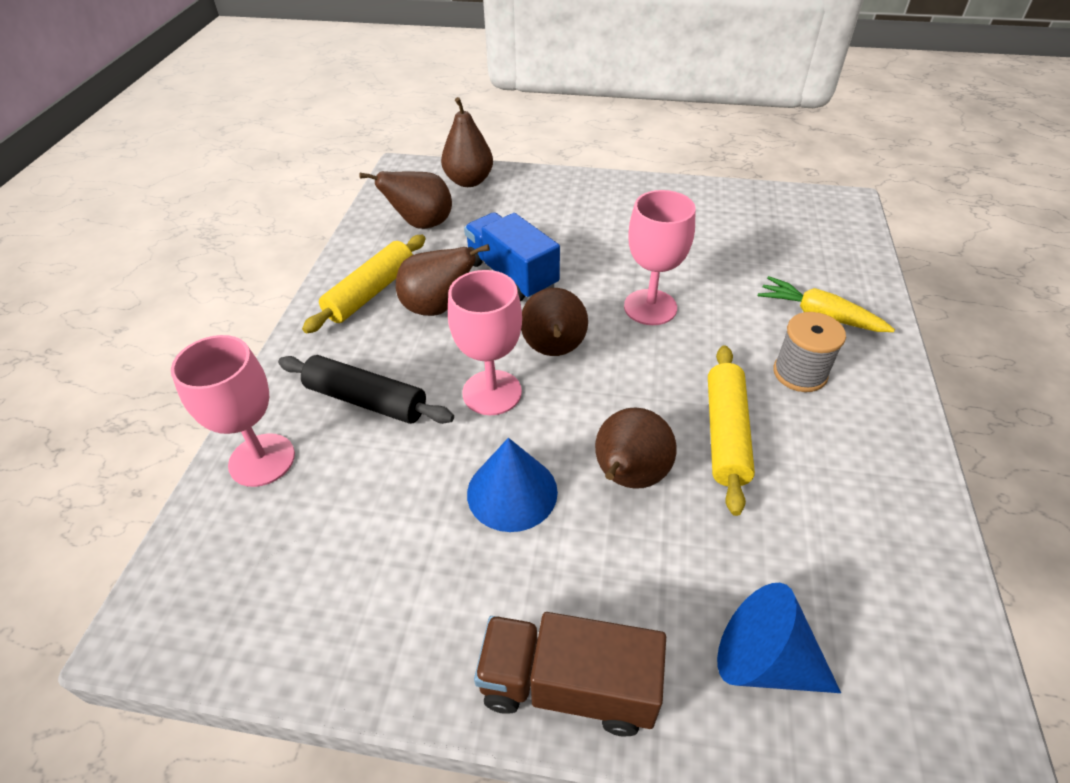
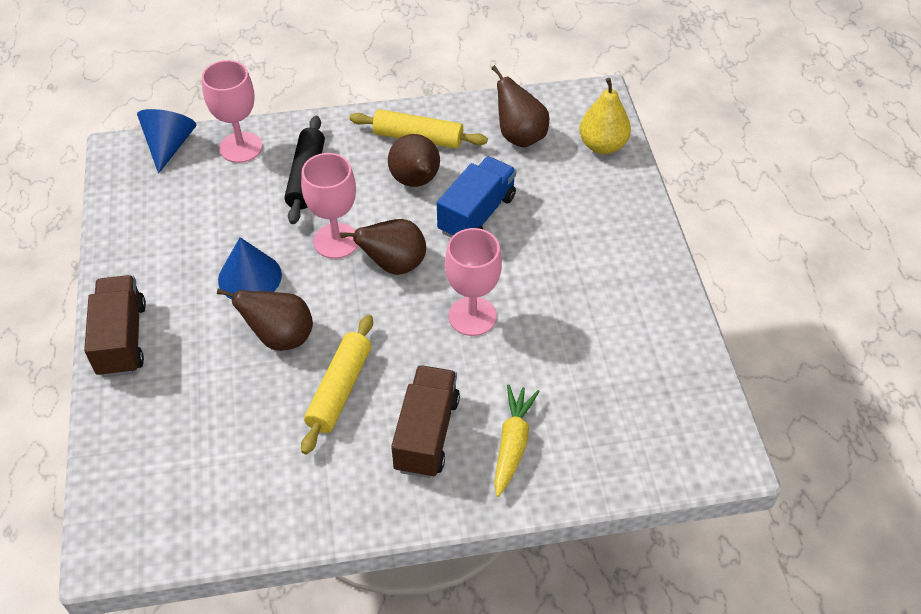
camera: 70 degrees right, 5 degrees up
(469, 181) = (602, 145): brown pear -> yellow pear
(725, 434) = (339, 389): yellow rolling pin -> yellow rolling pin turned 60 degrees counterclockwise
(764, 660) = (156, 432): blue cone -> blue cone (169, 145)
(800, 373) = (426, 434): grey spool -> brown truck

